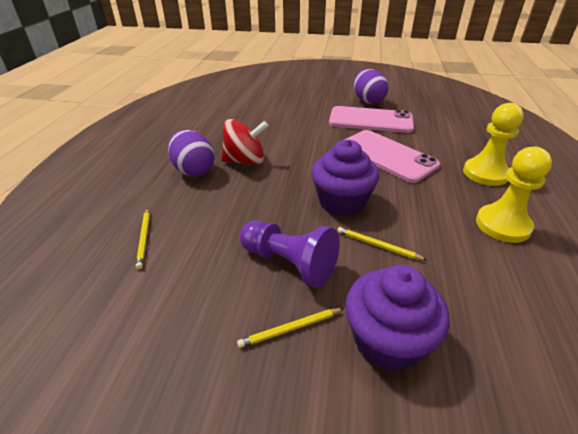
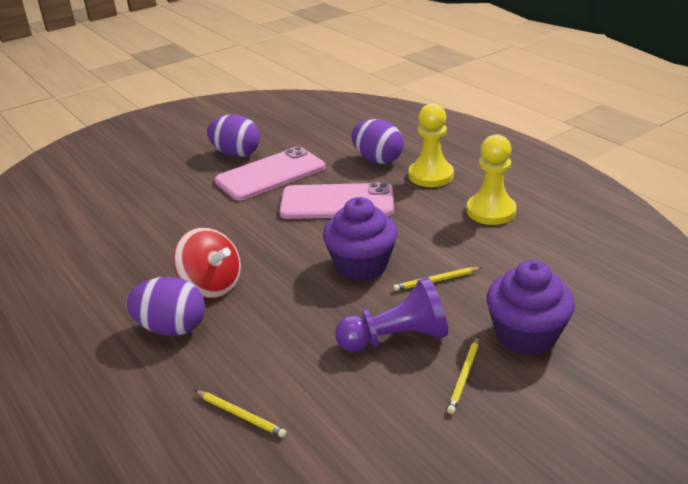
camera: 45 degrees left, 5 degrees down
(245, 161) = (211, 285): red spinning top -> red spinning top turned 90 degrees clockwise
(457, 144) = (377, 160): none -> purple egg

